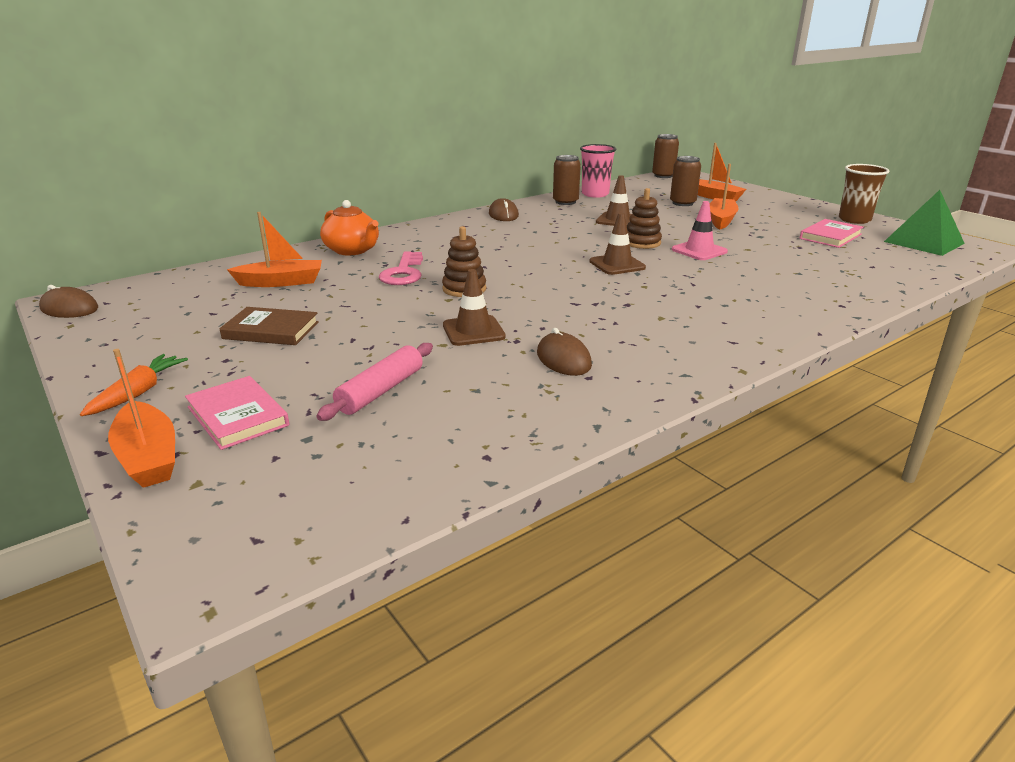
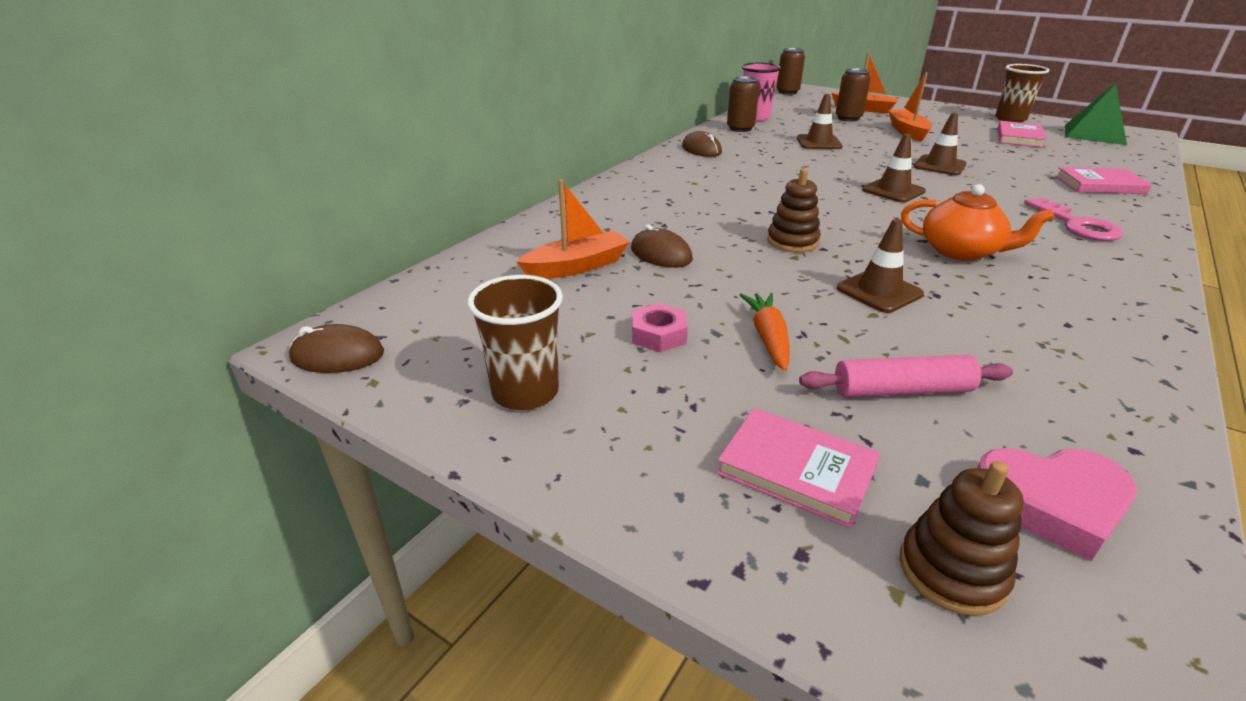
camera: 20 degrees left, 5 degrees up
(138, 393) = (618, 467): orange carrot -> orange carrot (768, 338)
(143, 346) = (525, 392): none -> brown cup
(148, 457) = (776, 569): orange boat -> none
(271, 330) = (658, 335): brown book -> pink nut
(352, 250) = (602, 213): orange teapot -> orange teapot (961, 251)
(368, 468) = (1051, 504): none -> pink heart
(380, 391) = (901, 390): pink rolling pin -> pink rolling pin turned 75 degrees clockwise
(403, 273) = (700, 232): pink key -> pink key (1077, 225)
(563, 359) = (1014, 308): brown mouse -> brown mouse (661, 254)
(642, 243) = (878, 164): brown stacking toy -> brown stacking toy (952, 571)
(699, 251) = (939, 166): pink traffic cone -> brown traffic cone
(835, 285) = (1099, 185): none -> pink book

